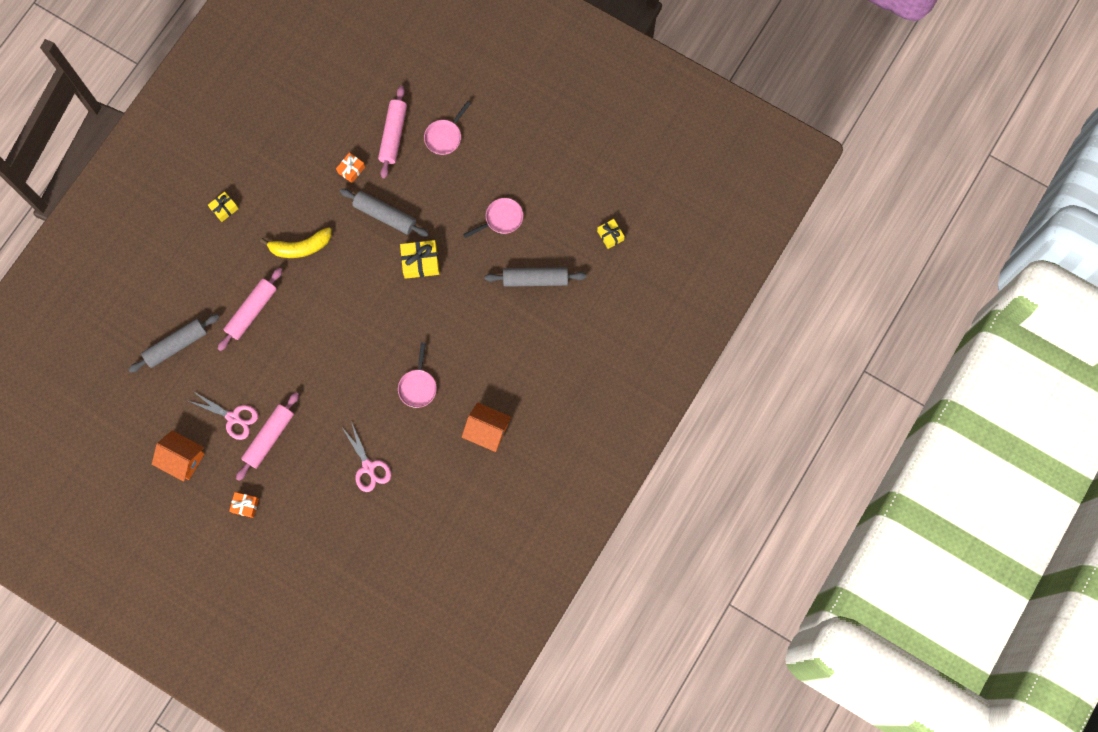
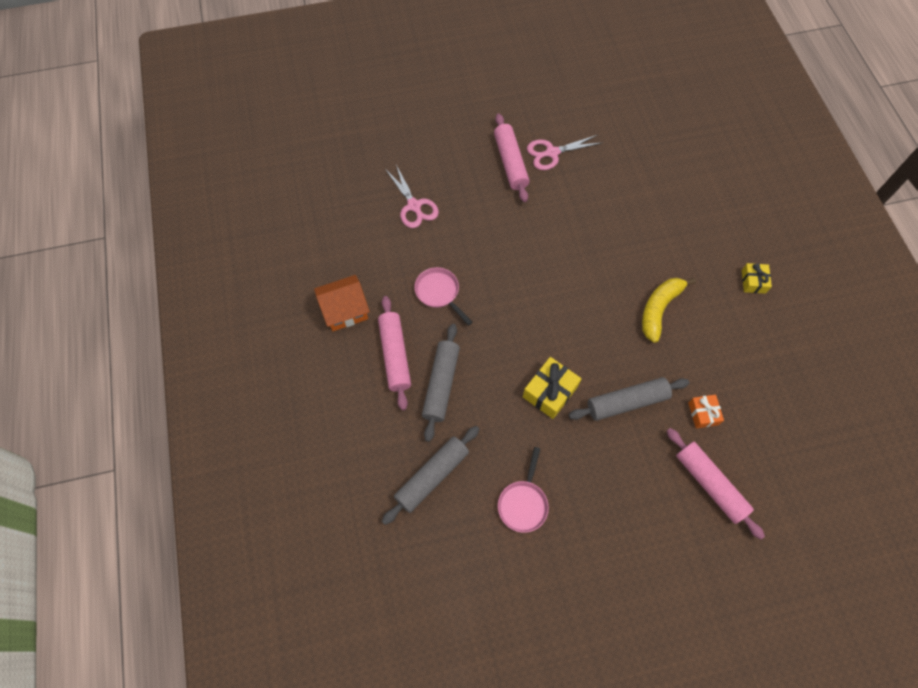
camera: 135 degrees right, 10 degrees down
(176, 345) = (653, 160): grey rolling pin -> grey rolling pin (441, 384)
(182, 459) = (553, 102): orange house -> none
(245, 505) = (475, 111): orange gift -> none
(251, 311) = (632, 229): pink rolling pin -> pink rolling pin (395, 355)
(368, 467) = (414, 206): pink scissors -> pink scissors turned 135 degrees counterclockwise
(445, 136) = (665, 532): pink pan -> none
(610, 235) = (401, 595): yellow gift -> none

